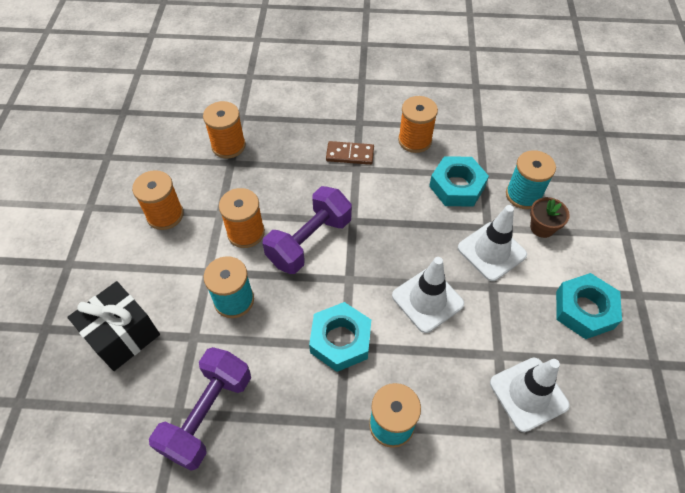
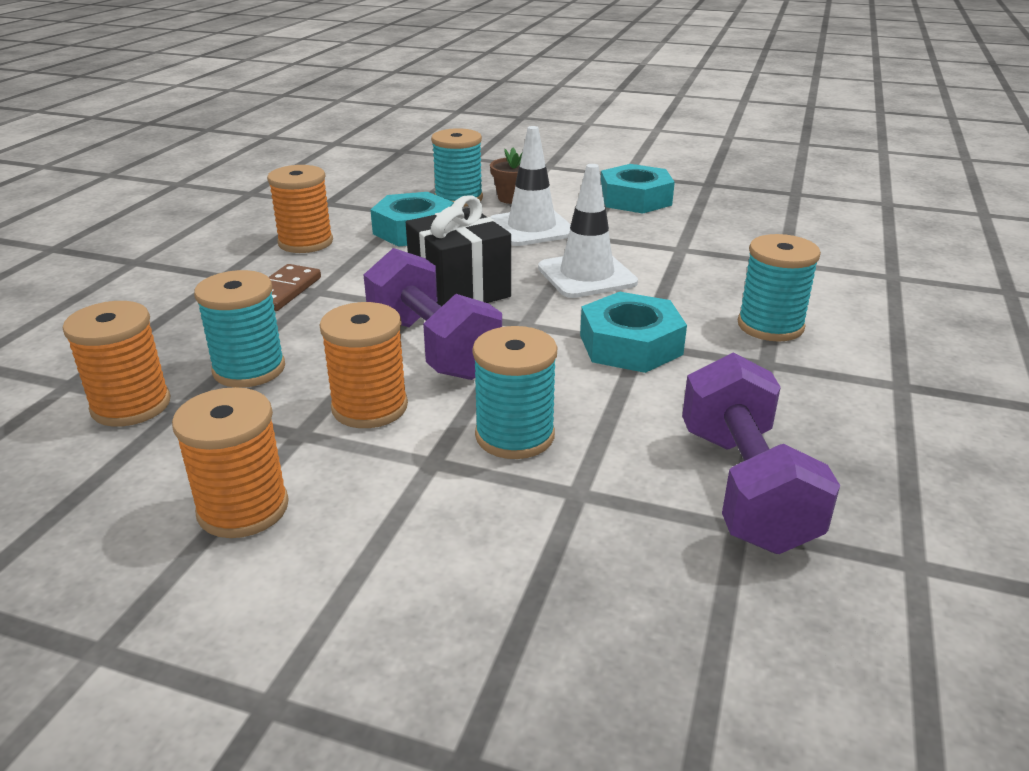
camera: 75 degrees left, 25 degrees down
(123, 335) = (540, 598): black gift -> black gift (459, 290)
(208, 414) = (745, 488): purple dumbbell -> purple dumbbell turned 45 degrees clockwise
(267, 173) = (249, 369): none -> turquoise spool
(528, 394) = (735, 242): white traffic cone -> none

